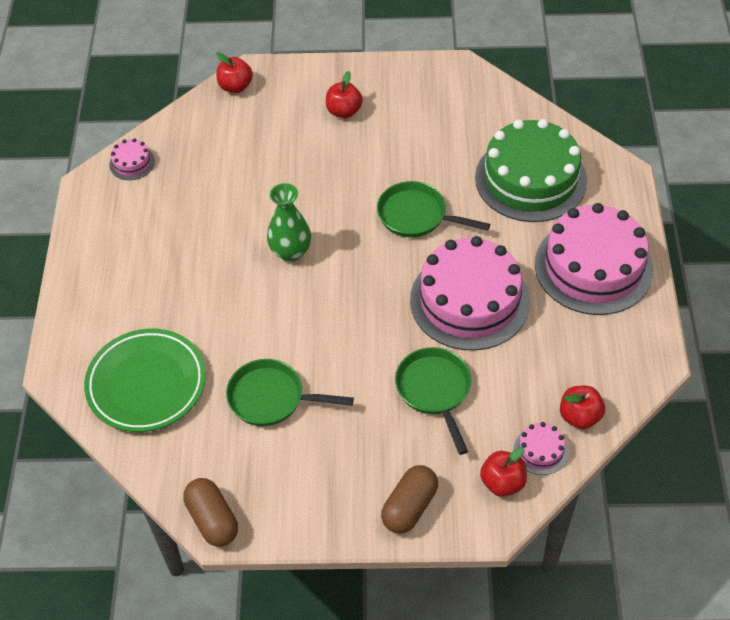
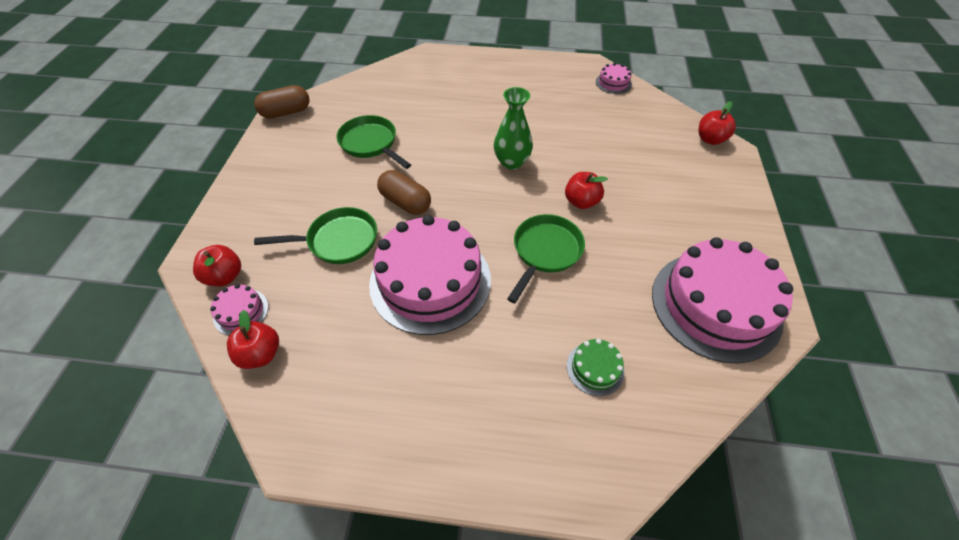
camera: 95 degrees right, 0 degrees up
(146, 384) = (405, 87): green plate -> none
(271, 398) = (371, 143): green pan -> green pan turned 60 degrees counterclockwise
(344, 111) = (688, 210): red apple -> red apple (581, 202)
(410, 507) = (238, 212): brown capsule -> brown capsule (405, 202)
(530, 179) = (595, 368): green cake -> green cake, size x0.42
(593, 267) = (450, 413): pink cake -> pink cake (715, 305)

